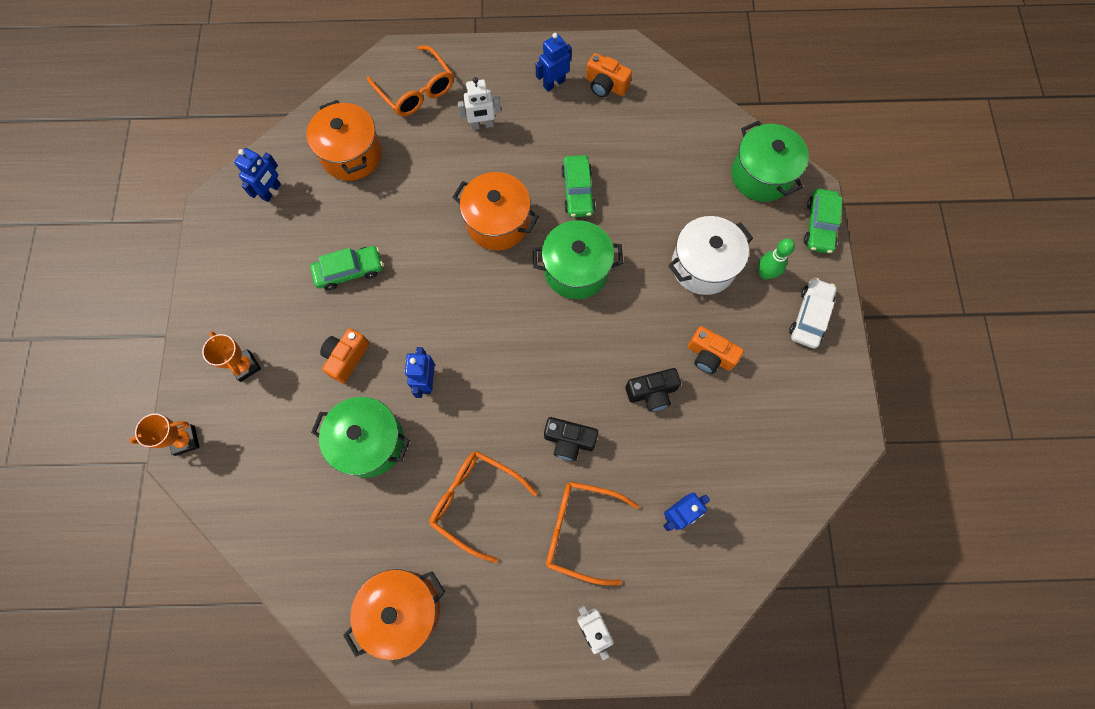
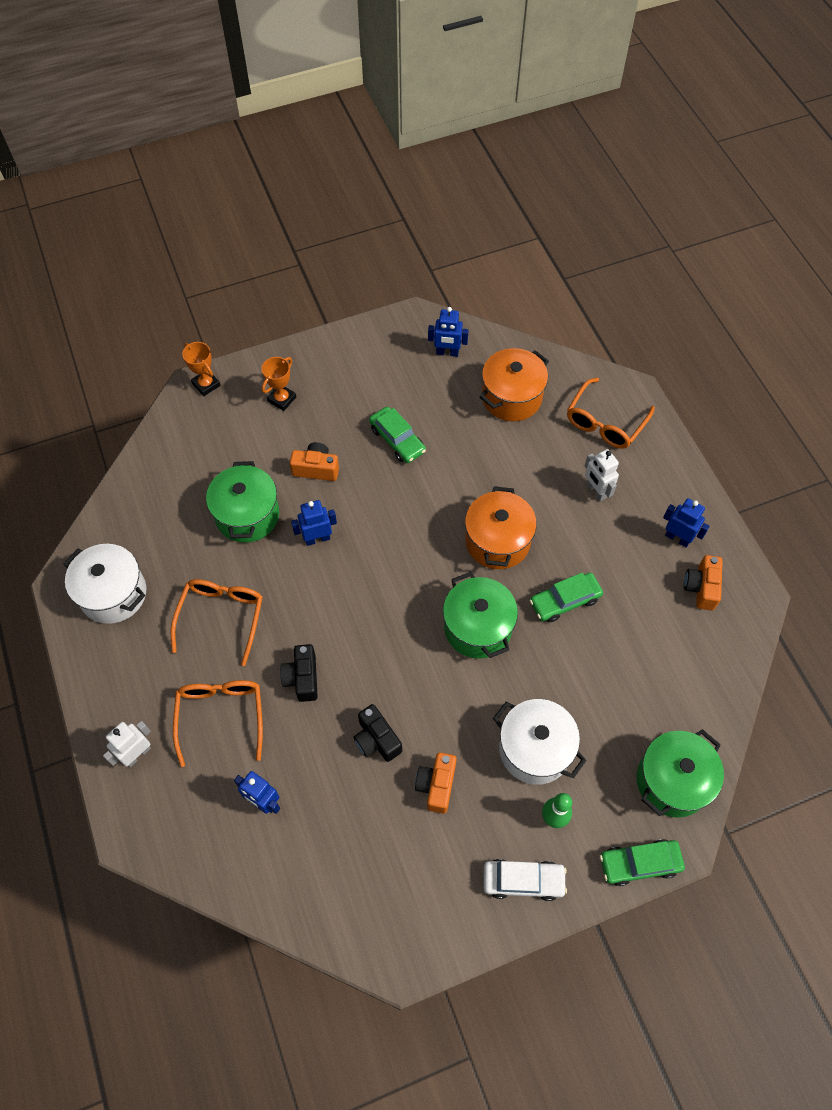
camera: 70 degrees right, 10 degrees down
(403, 610) = (113, 594): orange pot -> white pot

